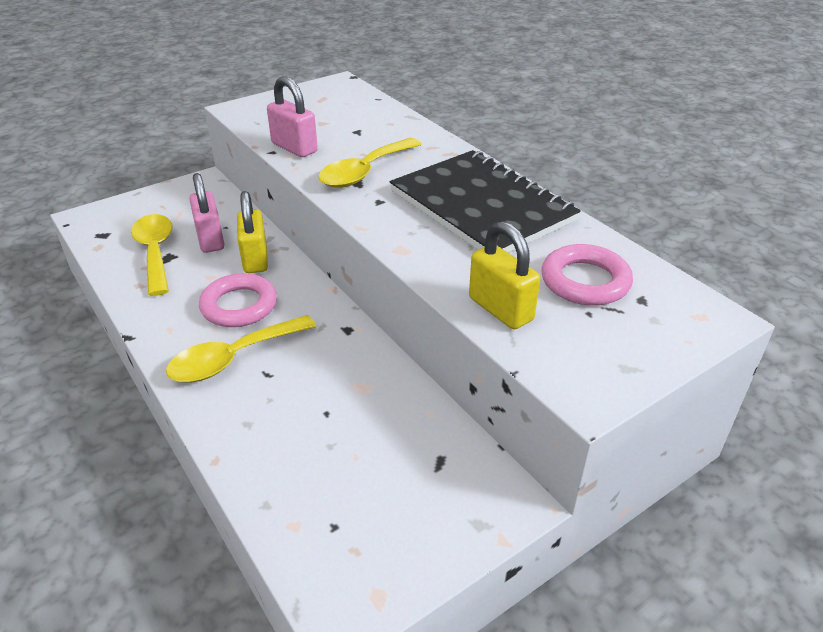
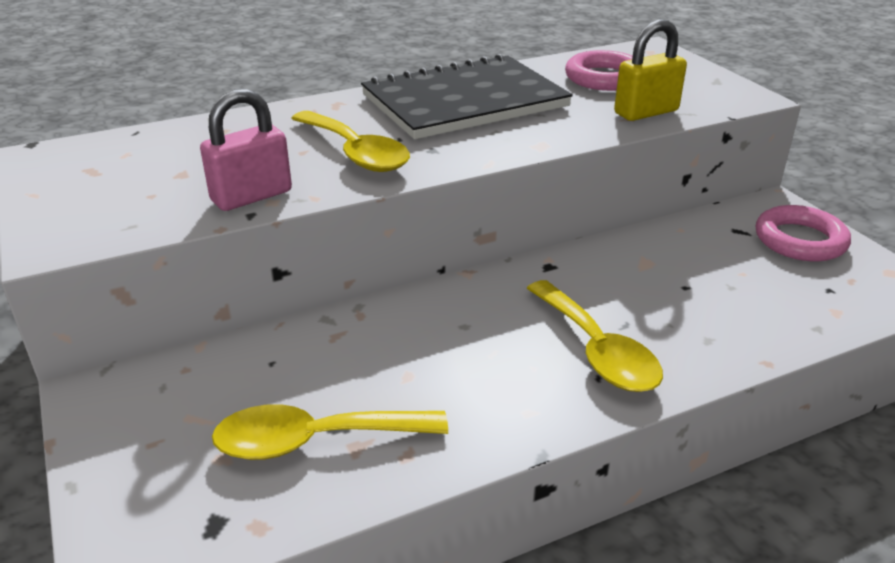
camera: 80 degrees left, 5 degrees down
(210, 239) = (303, 377): pink padlock -> none
(239, 306) = (487, 346): pink ring -> pink ring (800, 240)
(255, 259) = (378, 332): yellow padlock -> none

